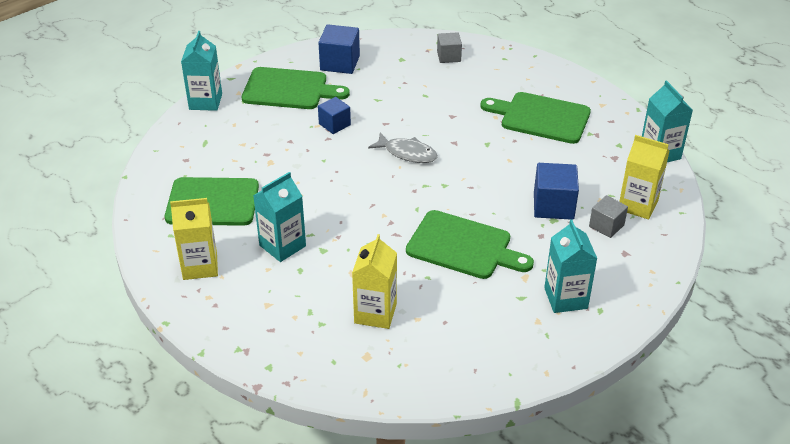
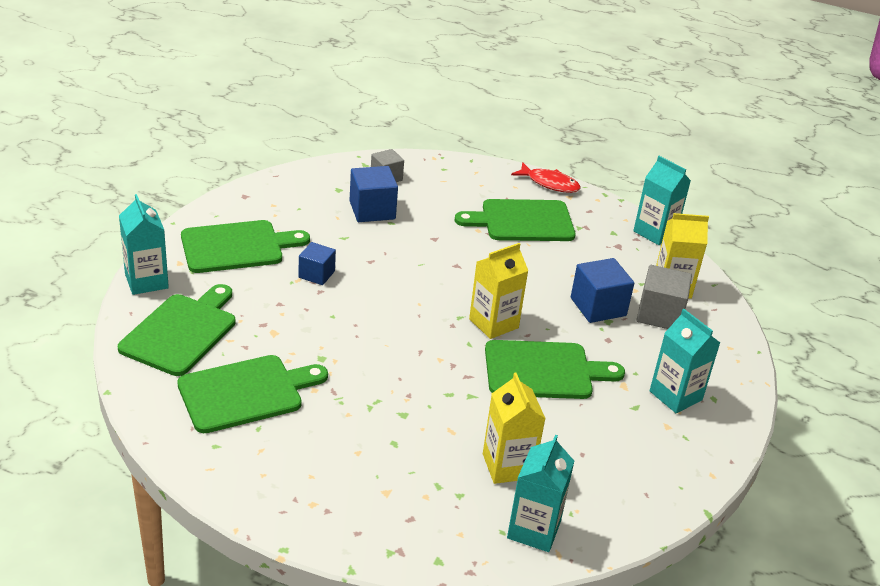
camera: 30 degrees left, 5 degrees down
(200, 266) = (277, 471): yellow carton -> yellow carton (493, 323)
(204, 145) = (182, 332): none -> green cutting board
(282, 246) = (355, 422): turquoise carton -> turquoise carton (534, 529)
(340, 63) = (274, 206): blue cube -> blue cube (372, 210)
(407, 153) = (417, 287): grey fish -> none
(592, 89) = (550, 183): none -> red fish
(606, 226) = (659, 314): grey cube -> grey cube, size x1.55

